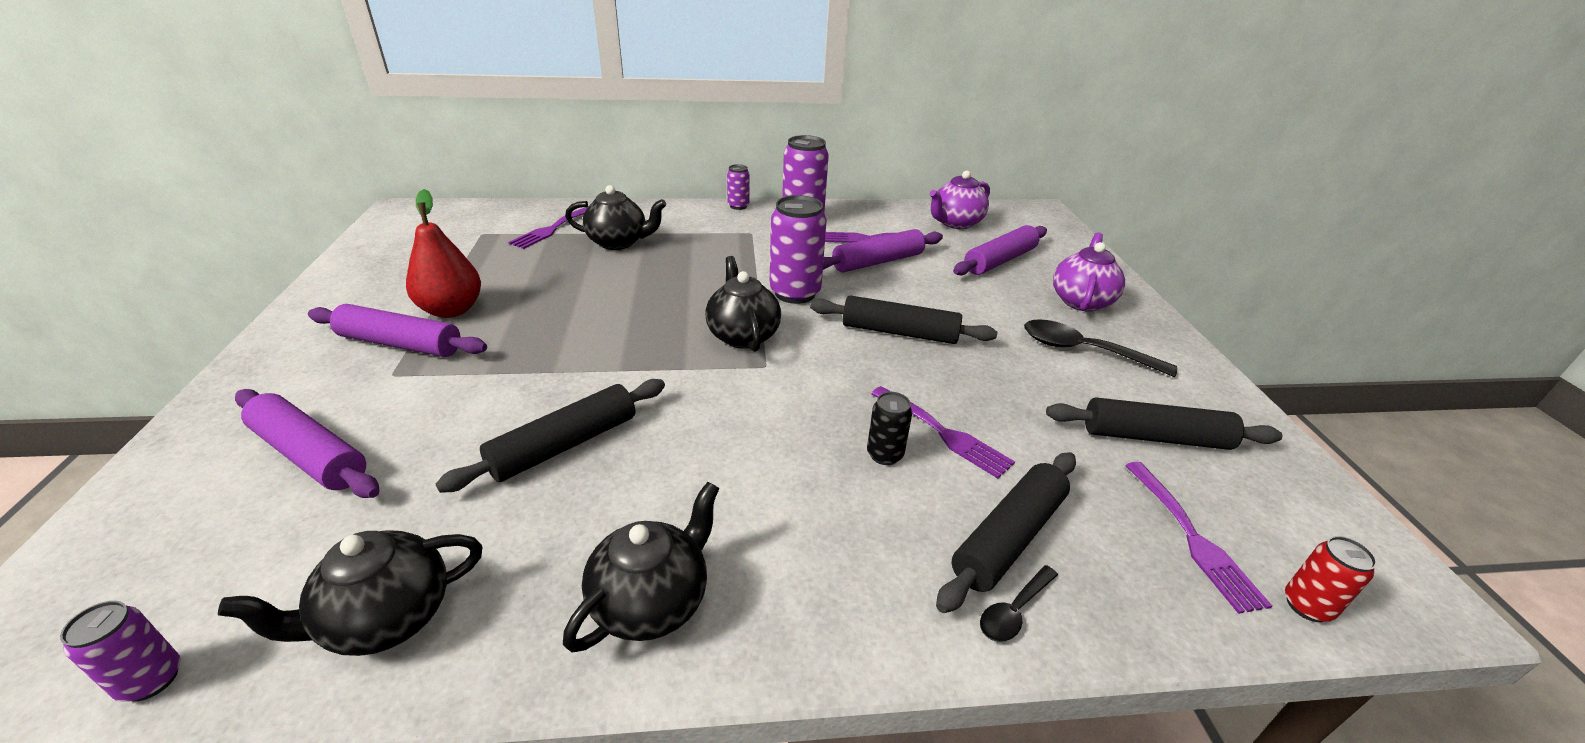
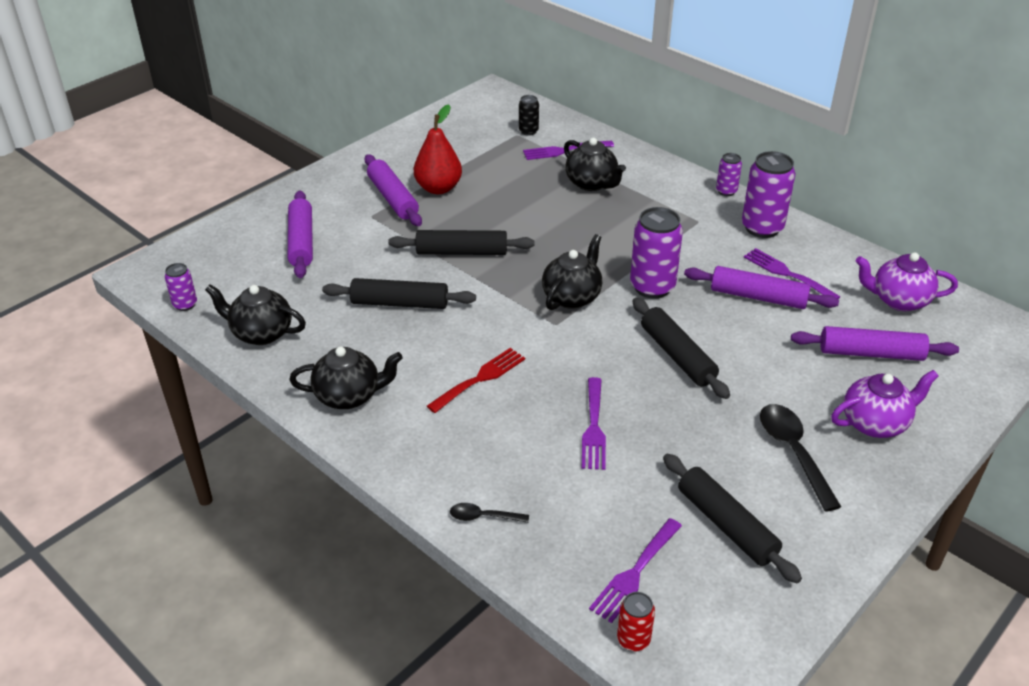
camera: 50 degrees right, 5 degrees up
(775, 463) = (480, 378): none -> red fork
(884, 455) = (541, 414): black can -> black can (528, 131)
(1008, 537) = (535, 493): black rolling pin -> black rolling pin (461, 252)

